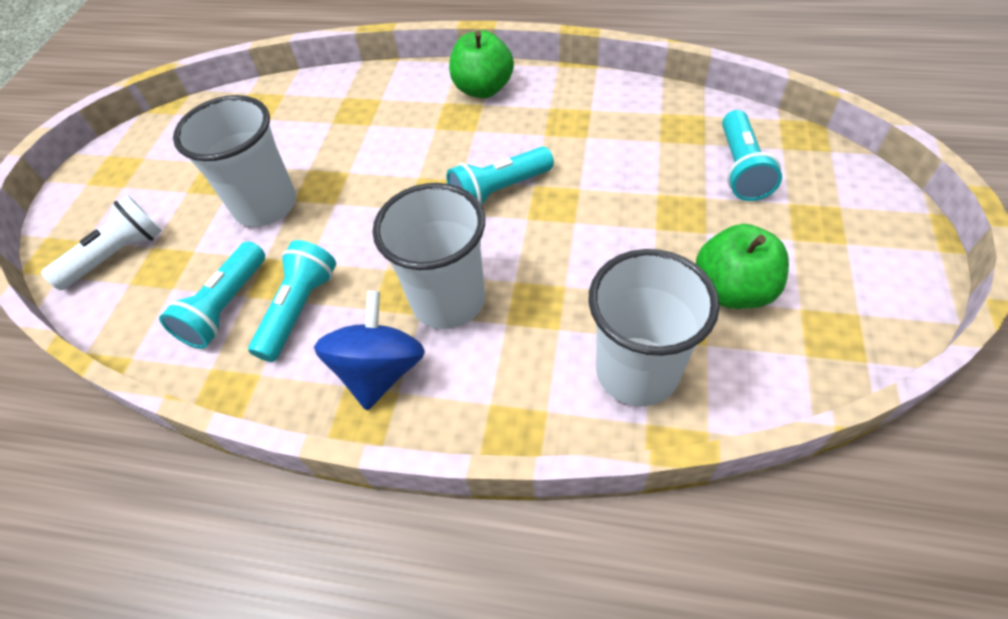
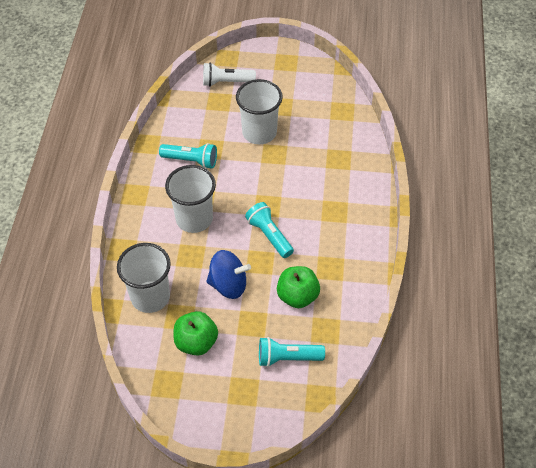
camera: 80 degrees right, 0 degrees up
(117, 255) = (226, 82): white flashlight -> white flashlight turned 135 degrees clockwise
(226, 307) = (193, 132): turquoise flashlight -> none
(380, 370) = (156, 197): blue spinning top -> blue spinning top (228, 285)
(483, 89) = (361, 221): green apple -> green apple (297, 296)

